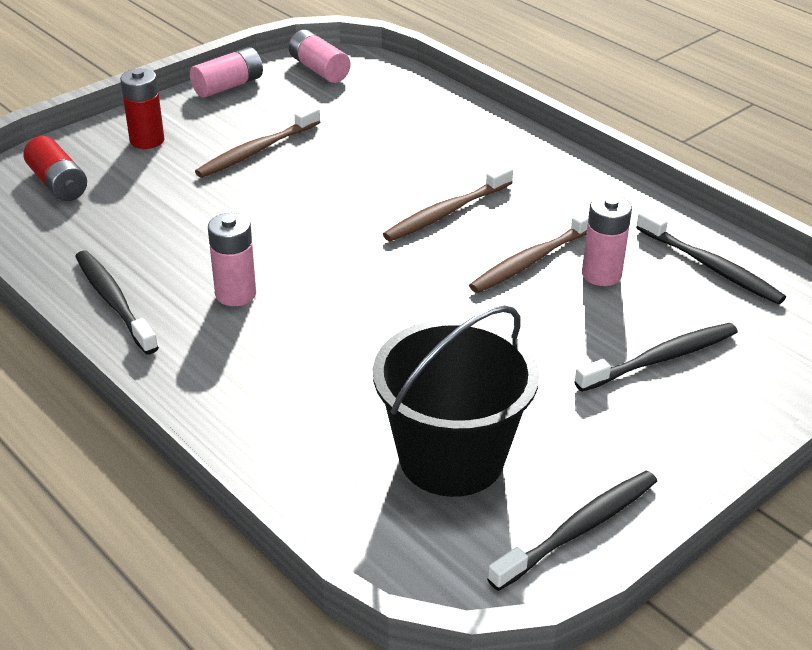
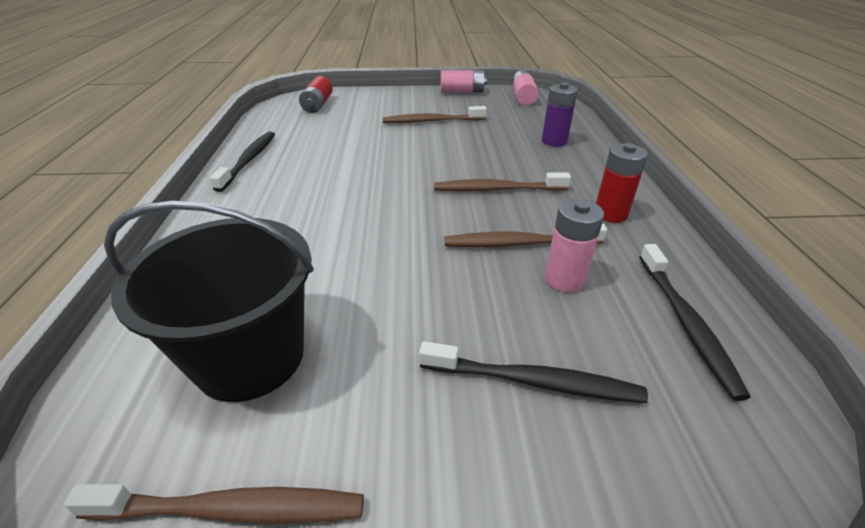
camera: 40 degrees right, 0 degrees up
(147, 140) = (385, 101): red battery -> red battery (610, 214)
(235, 294) = (307, 181): pink battery -> none
(431, 126) = (554, 141): none -> purple battery
(578, 530) = (230, 509): black toothbrush -> brown toothbrush

